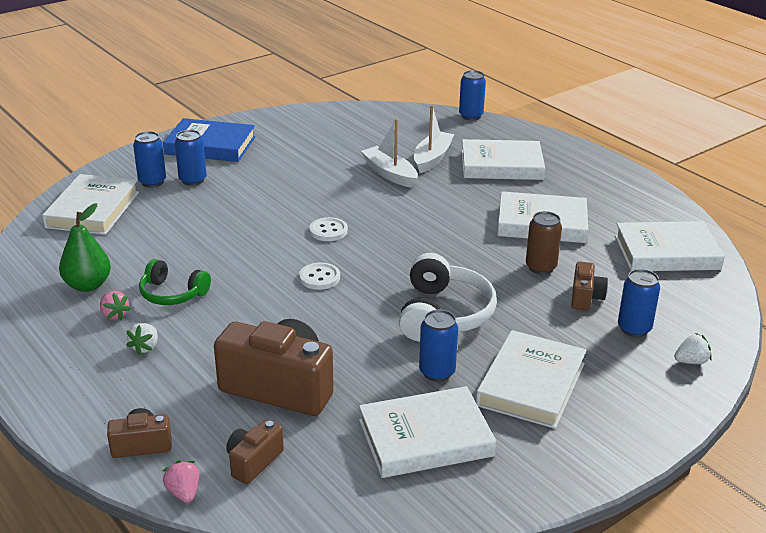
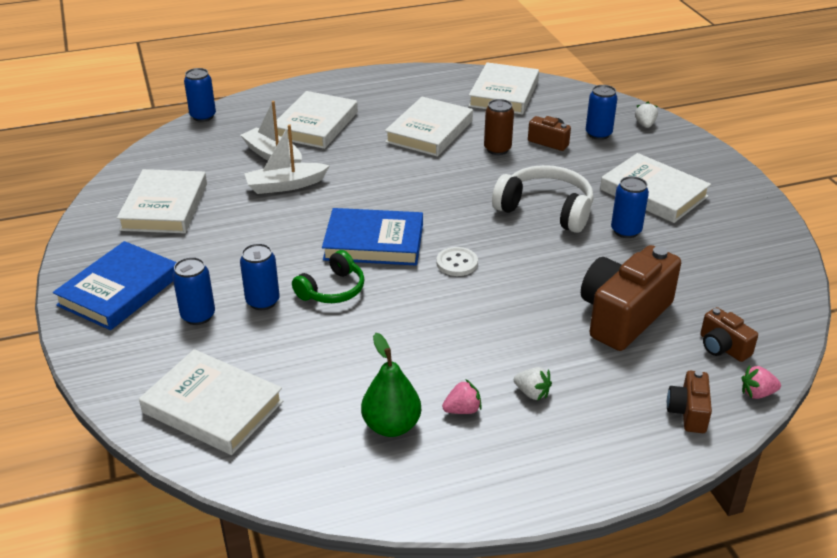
camera: 70 degrees left, 5 degrees up
(152, 182) = (177, 348): blue can -> blue can (262, 301)
(172, 294) = (440, 362): green headphones -> green headphones (332, 290)
(328, 231) = (374, 242): white button -> blue book
(425, 438) = (708, 254): white book -> white book (164, 207)

